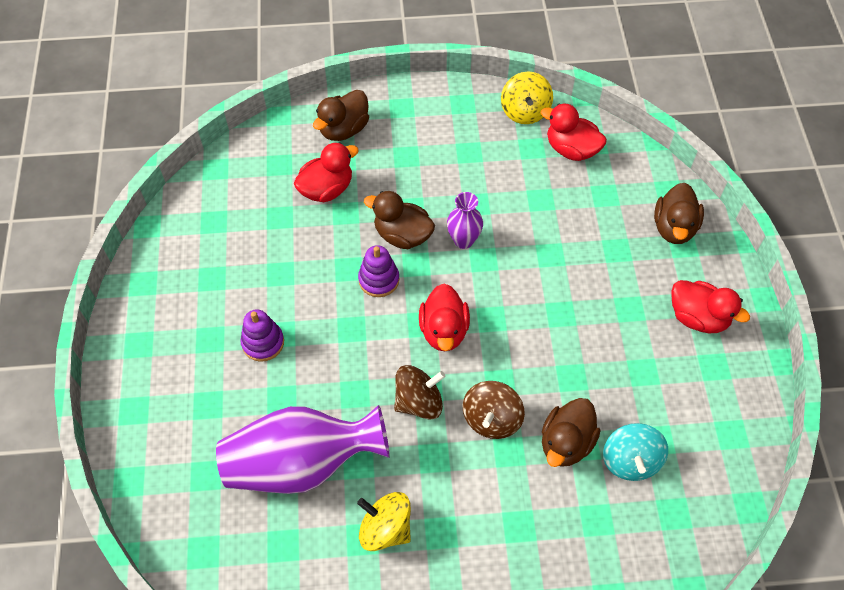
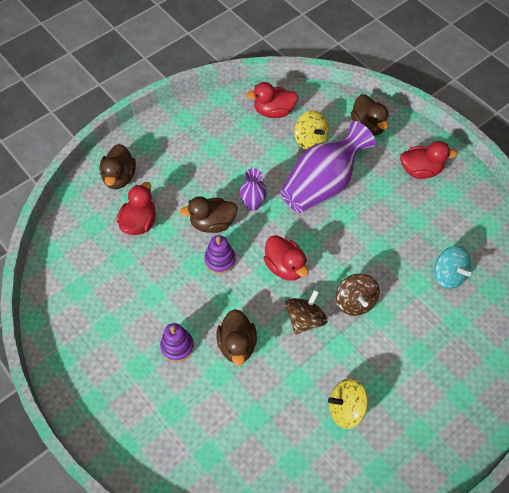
camera: 35 degrees left, 0 degrees up
(302, 463) = (264, 405): purple vase -> purple vase (322, 185)
(525, 111) = (227, 103): yellow spinning top -> yellow spinning top (310, 140)
(566, 443) = (407, 288): brown duck -> brown duck (237, 345)

